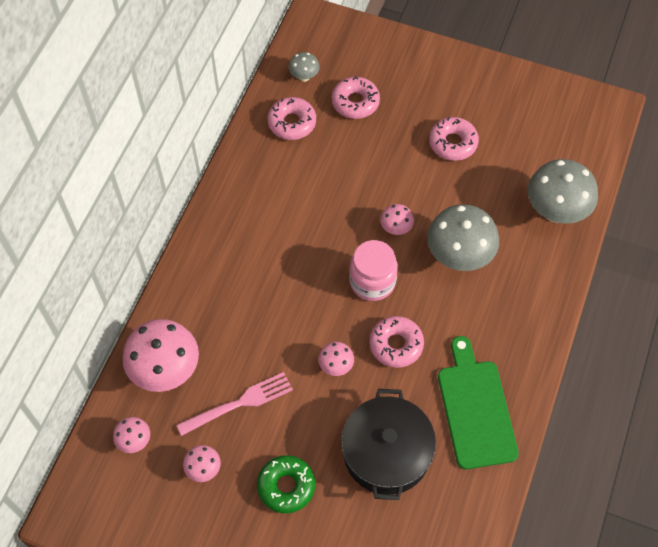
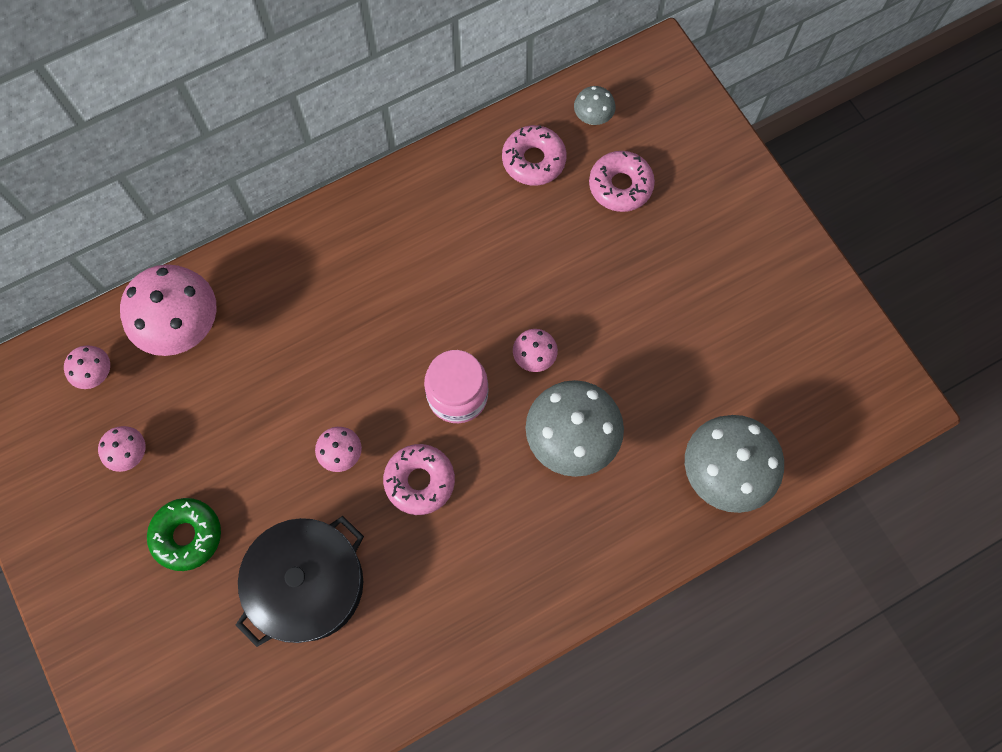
camera: 40 degrees right, 10 degrees up
(239, 403) = (219, 416): pink fork -> none
(453, 143) = (682, 310): pink donut -> none
(475, 409) = (436, 615): green cutting board -> none

